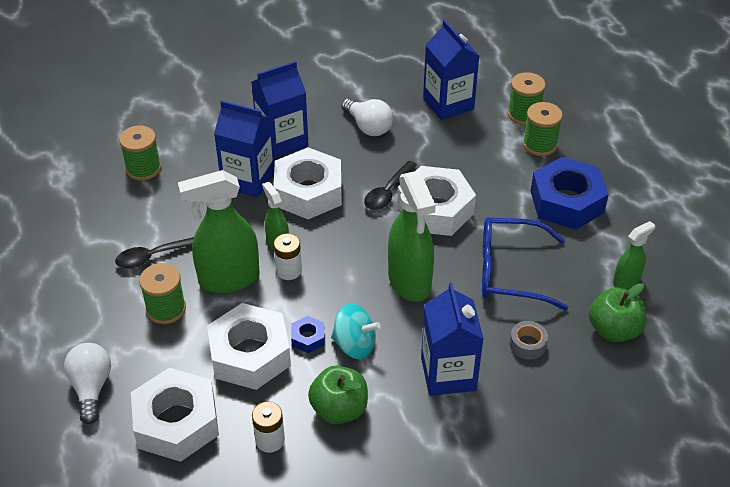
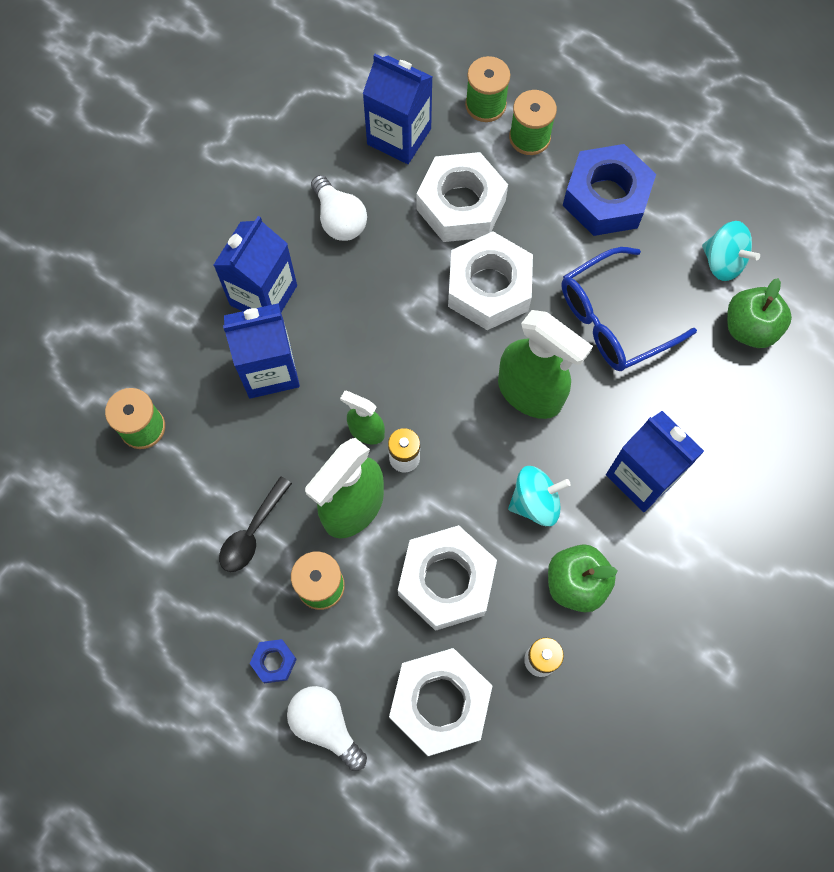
camera: 35 degrees left, 25 degrees up
(308, 192) = (345, 346): white nut -> white nut (461, 205)
(308, 338) = (486, 524): blue nut -> blue nut (274, 662)
(368, 126) = (339, 219): white light bulb -> white light bulb turned 45 degrees clockwise
(388, 192) = (426, 295): black spoon -> none
(527, 344) = (687, 395): grey tape -> none
(626, 281) = (723, 262): green spray bottle -> turquoise spinning top

